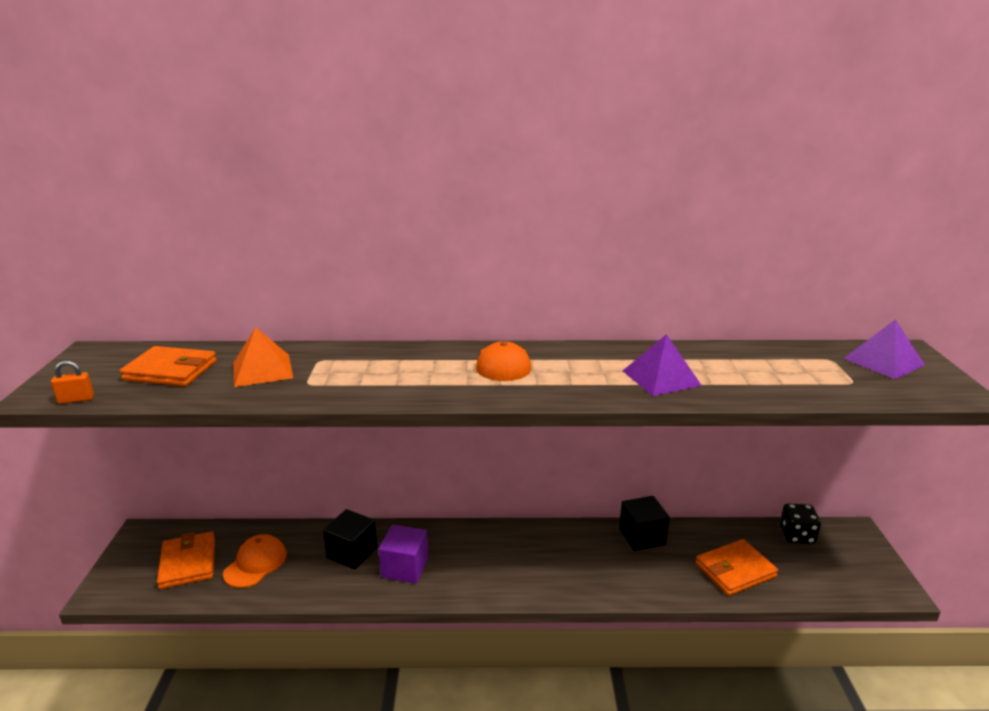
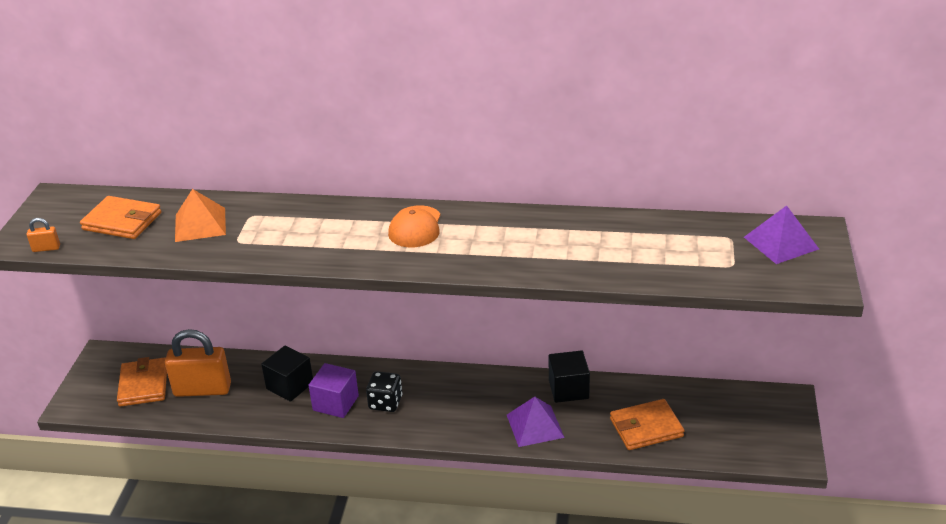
camera: 10 degrees right, 10 degrees up
(255, 563) = (202, 390): orange cap -> orange padlock
(661, 378) = (553, 251): purple pyramid -> purple pyramid (535, 426)
(796, 535) = (725, 398): black dice -> black dice (385, 403)

